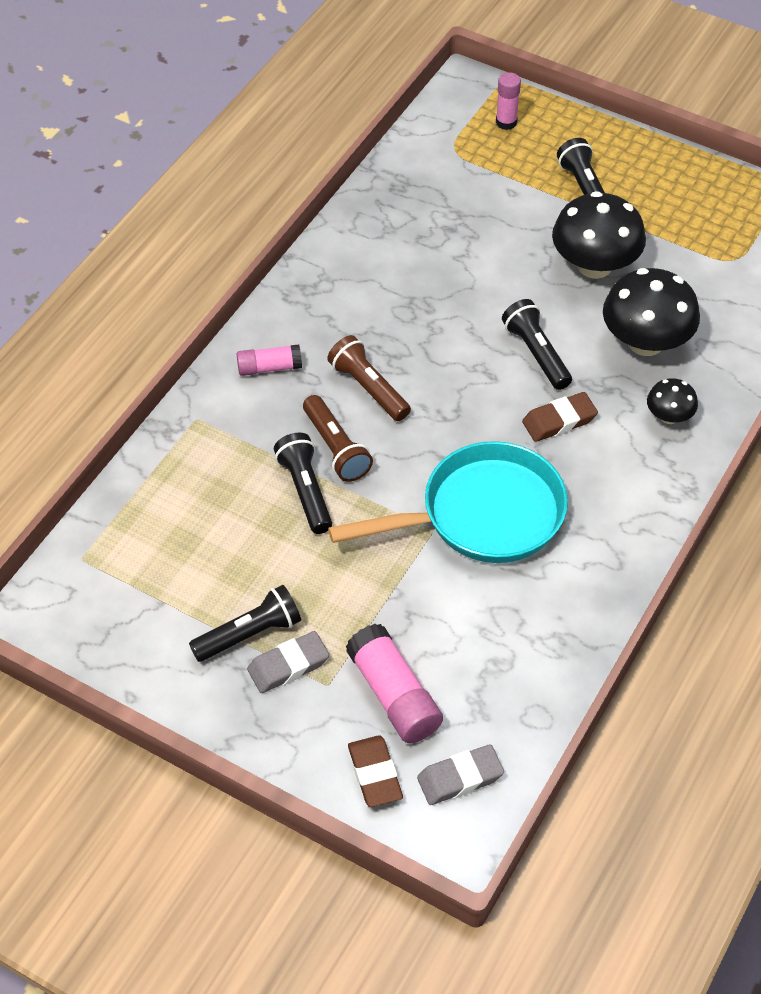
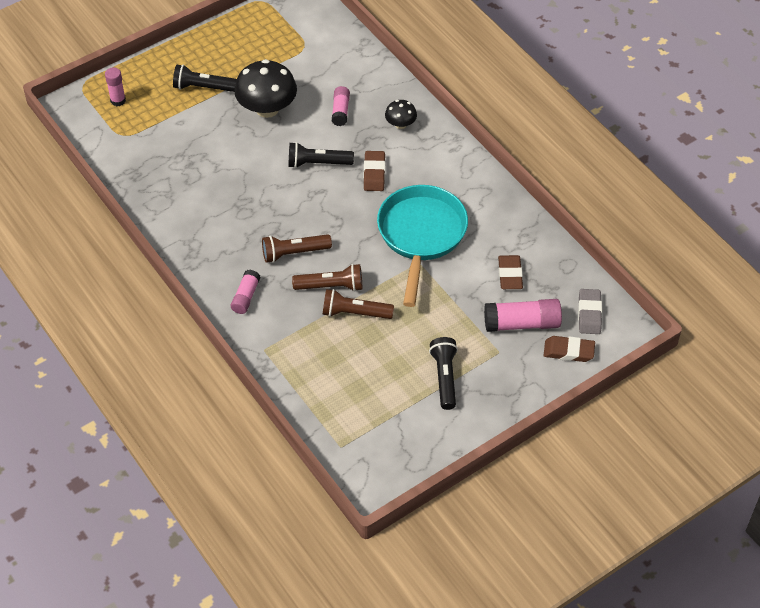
camera: 65 degrees left, 0 degrees up
(288, 665) = (476, 366): grey eraser -> none
(305, 491) = (355, 313): black flashlight -> brown flashlight
(475, 648) = (510, 275): none -> brown eraser
(645, 342) = (340, 111): black mushroom -> pink glue stick

